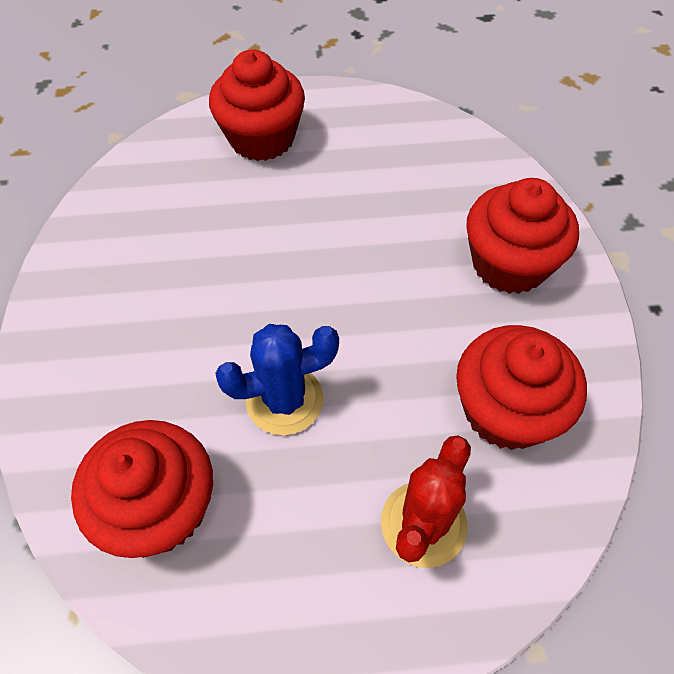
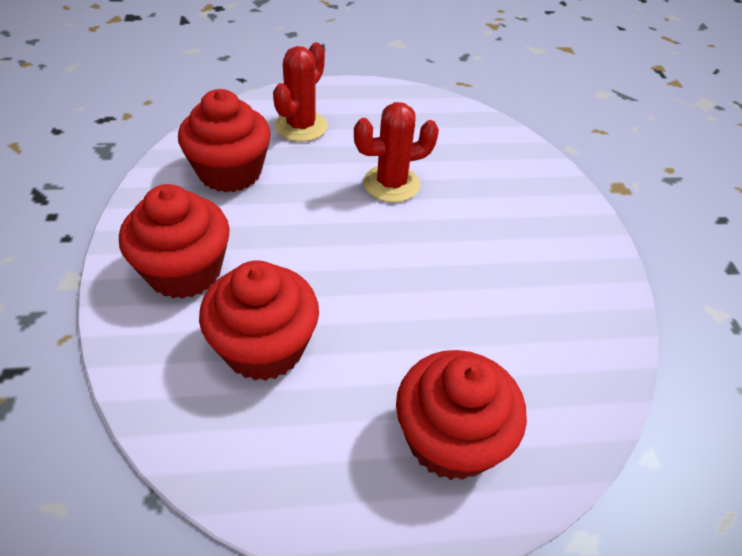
camera: 175 degrees right, 10 degrees down
(160, 507) = (462, 139): red cupcake -> red cupcake (264, 347)
(284, 400) = (391, 184): blue cactus -> red cactus

